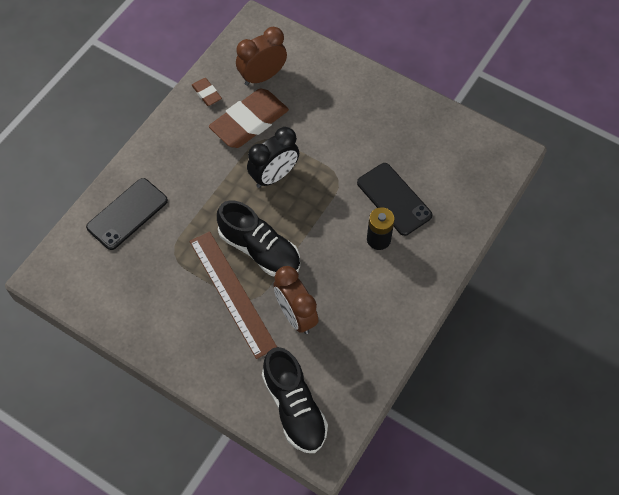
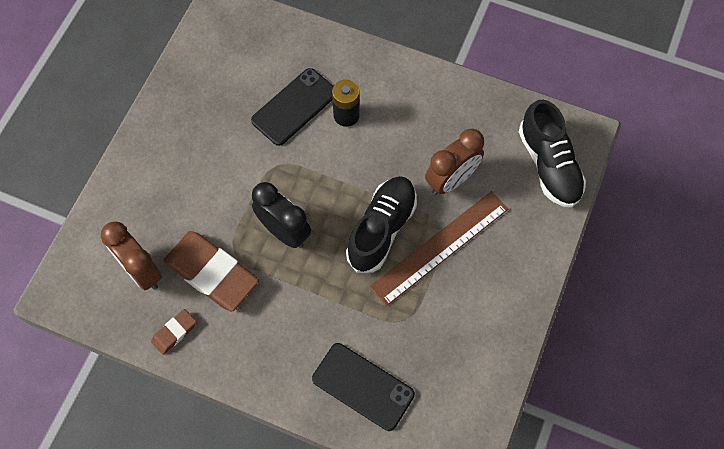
camera: 100 degrees left, 5 degrees up
(294, 407) = (549, 165): black shoe -> black shoe turned 105 degrees clockwise

